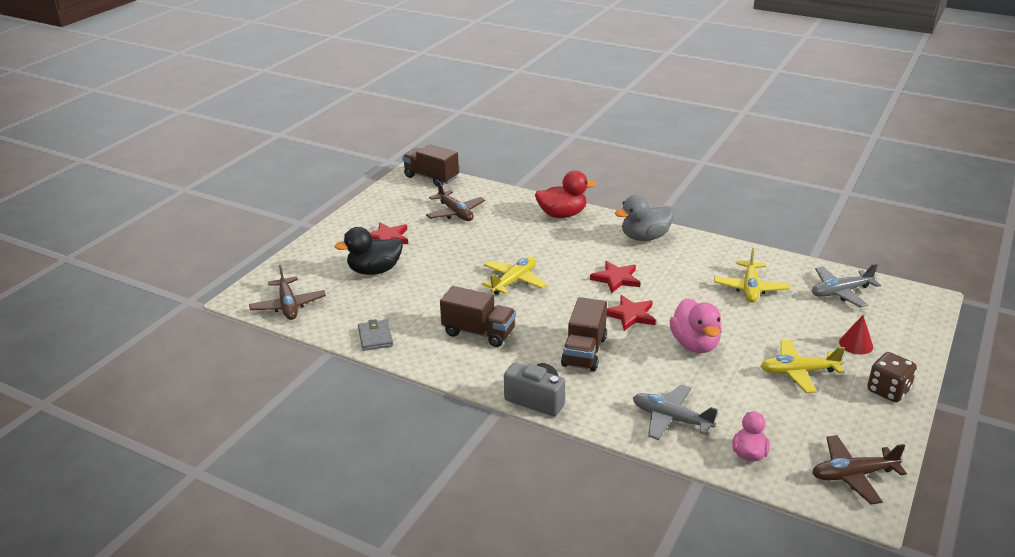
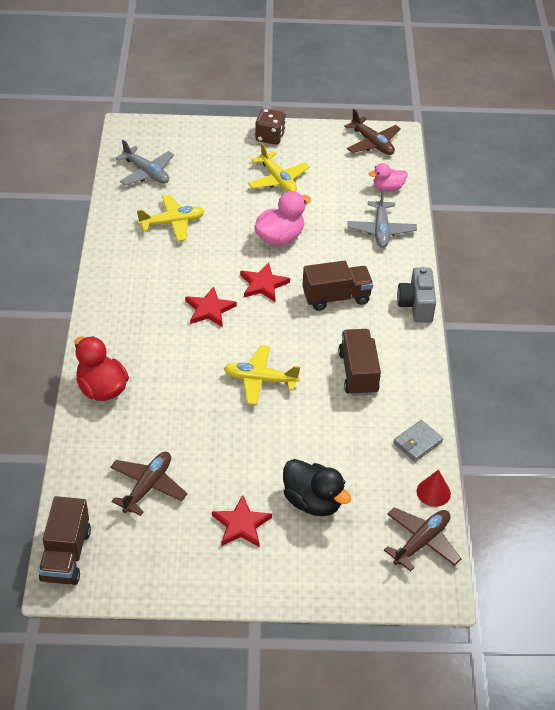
camera: 120 degrees left, 15 degrees up
(644, 237) = (117, 310): grey duck -> none
(856, 344) = (220, 157): red cone -> red cone (433, 492)

